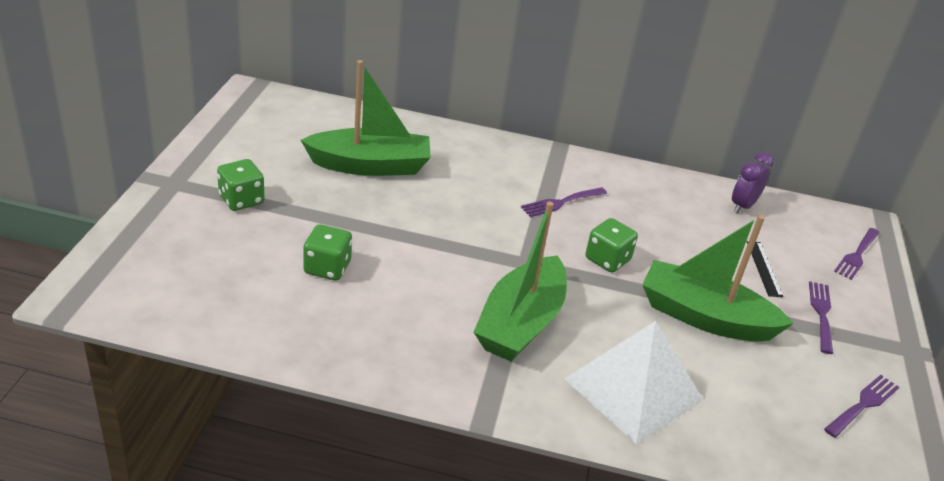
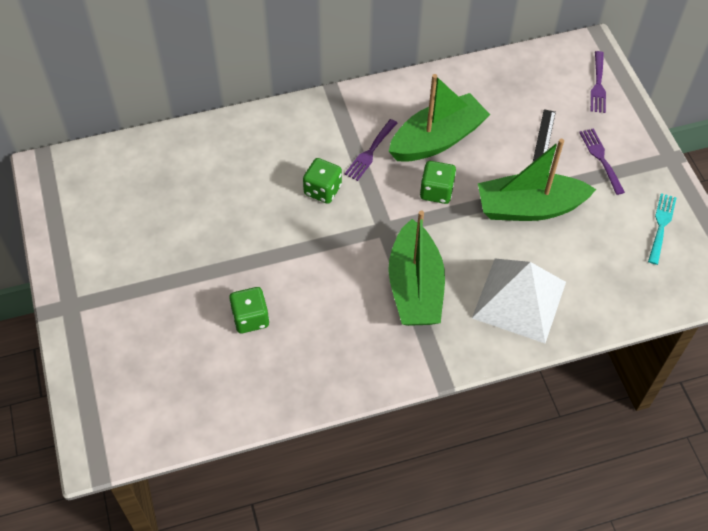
camera: 25 degrees left, 20 degrees up
(241, 200) = (136, 291): green dice -> green dice (322, 190)
(370, 165) = (204, 197): green boat -> green boat (437, 139)
(742, 206) = (498, 78): purple clock -> none
(764, 268) = (544, 136): black ruler -> black ruler turned 45 degrees clockwise
(863, 404) = (661, 225): purple fork -> turquoise fork

